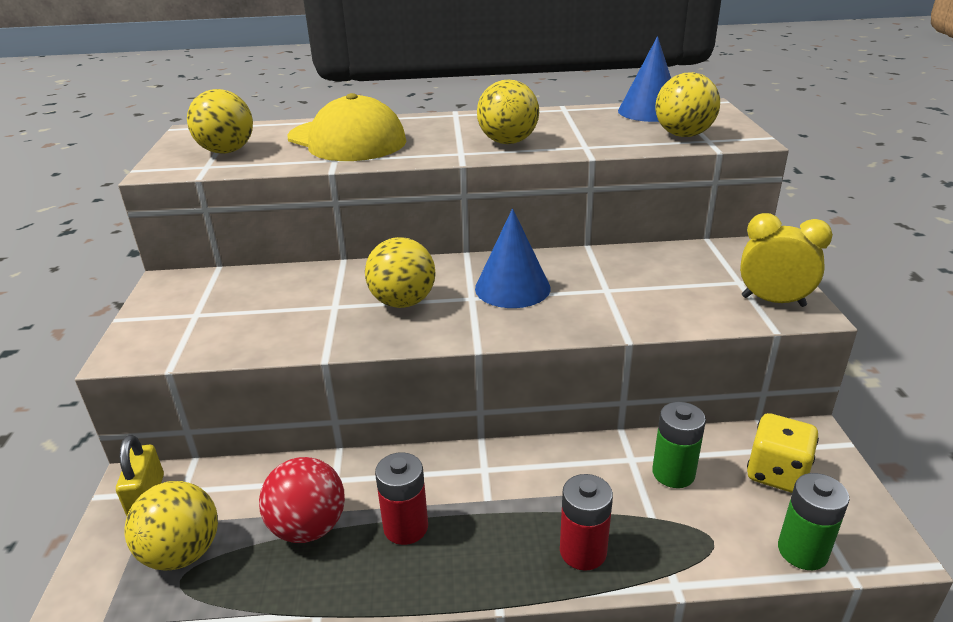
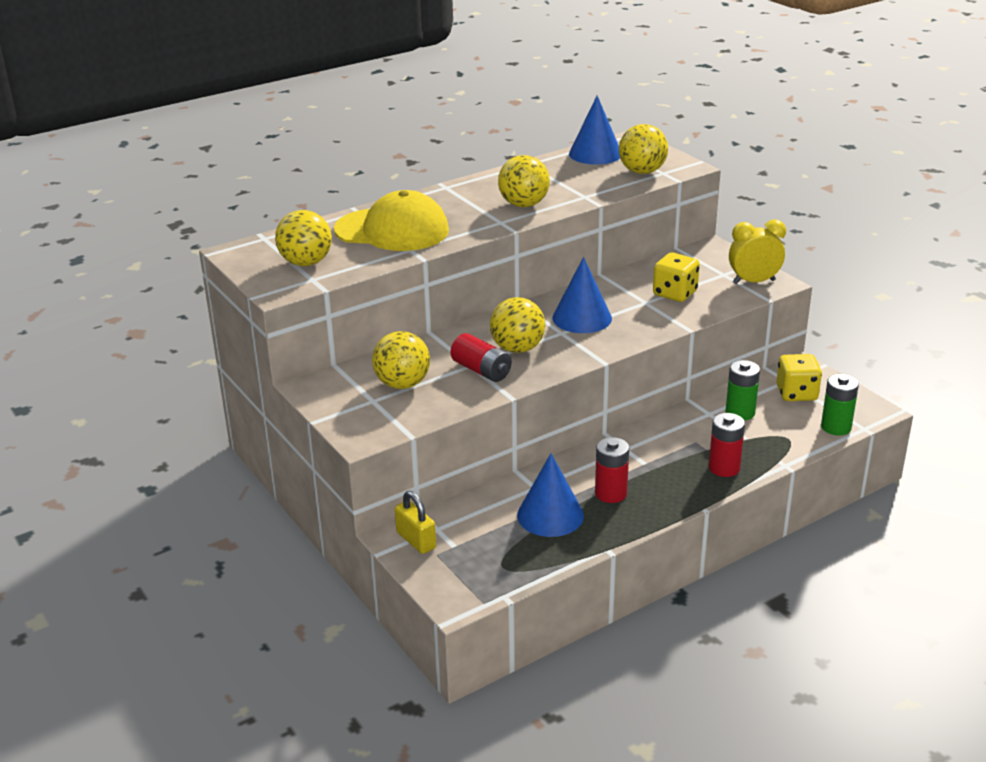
camera: 30 degrees left, 0 degrees up
(182, 553) = (485, 555): yellow ball -> yellow ball (402, 384)
(308, 527) = (550, 515): red ball -> blue cone
(336, 315) = (481, 370): none -> red battery
(653, 289) = (675, 293): none -> yellow dice

